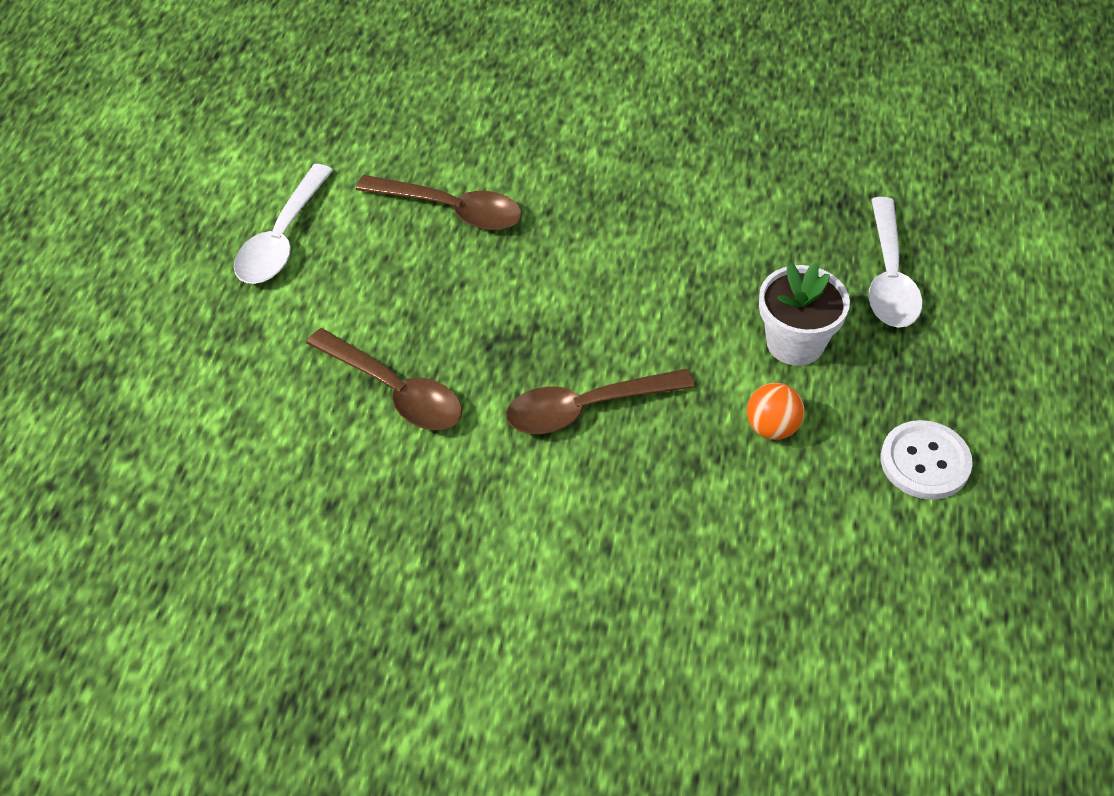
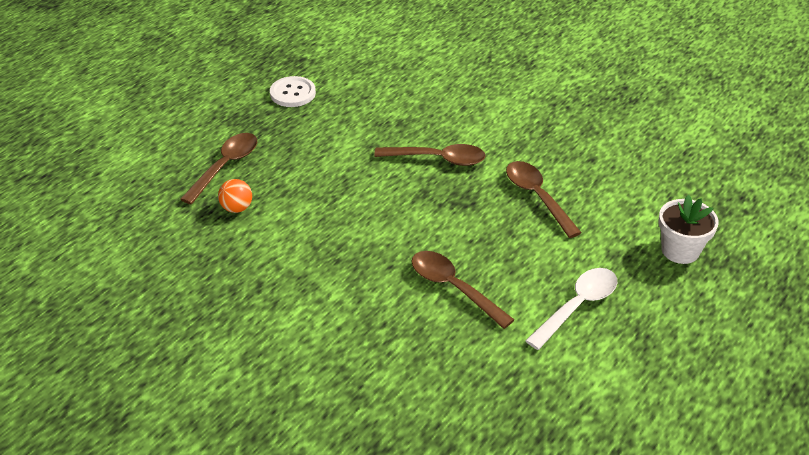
camera: 155 degrees left, 10 degrees down
(772, 428) = (351, 125): orange ball -> orange ball (237, 208)
(795, 343) = (306, 154): white flower pot -> white flower pot (680, 250)
(889, 277) = (225, 166): white spoon -> brown spoon

